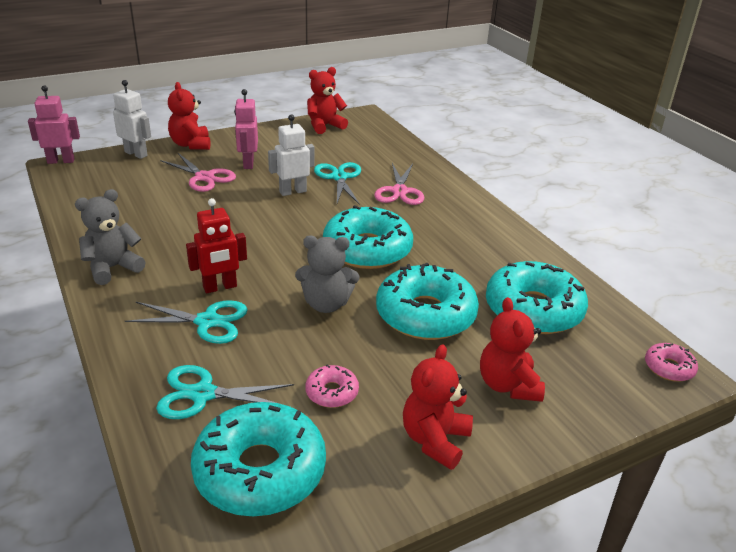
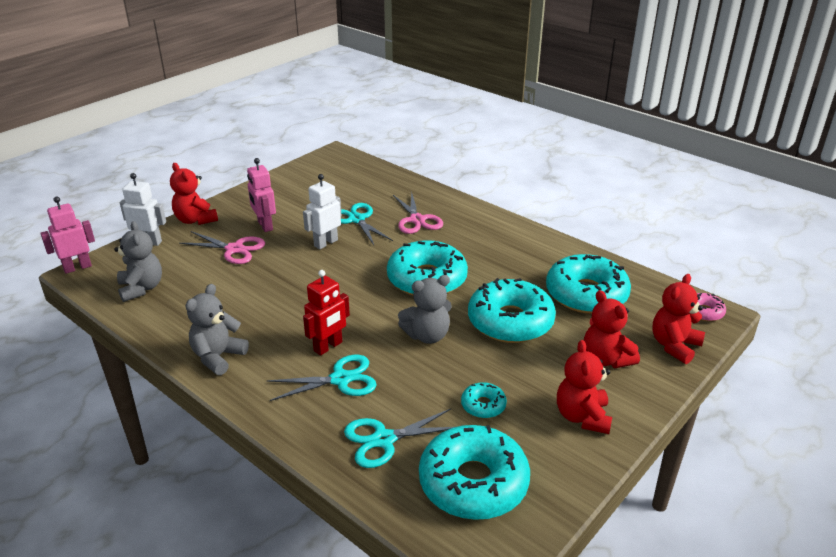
camera: 20 degrees left, 0 degrees up
(97, 191) = (141, 288): none -> grey teddy bear
(324, 126) = (307, 172): red teddy bear -> red teddy bear (674, 346)
(332, 392) = (483, 405): pink donut -> turquoise donut

